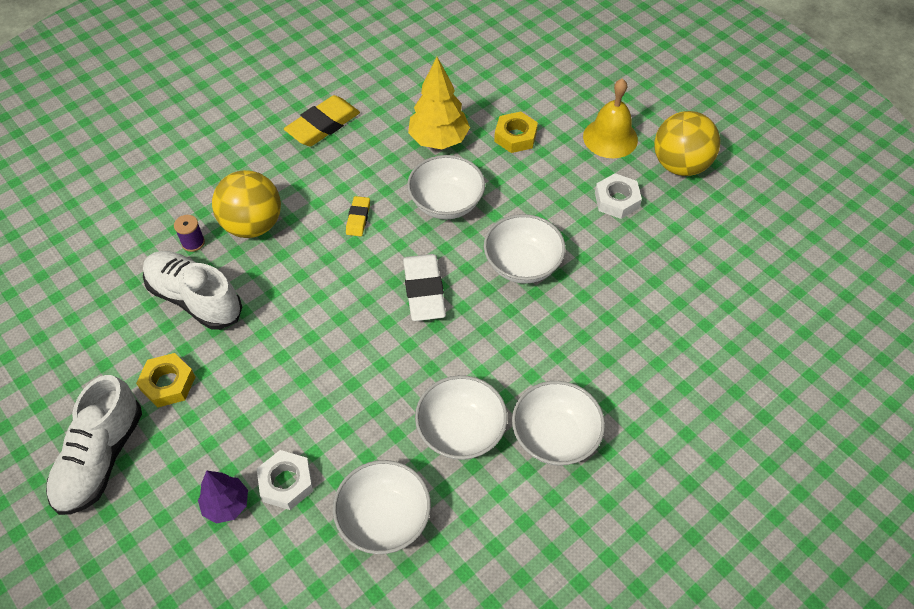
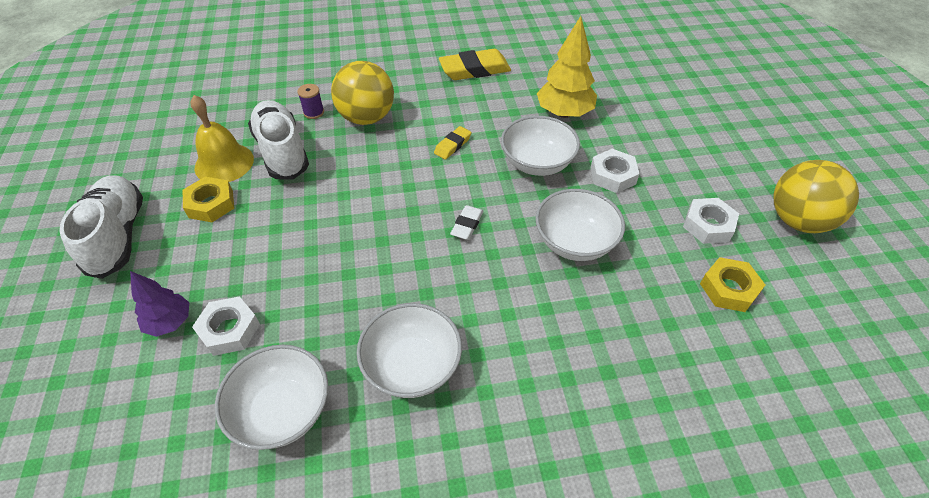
camera: 30 degrees right, 5 degrees down
(100, 458) = (118, 236): white shoe -> white shoe turned 120 degrees clockwise
(424, 291) = (467, 225): white eraser -> white eraser, size x0.54
(515, 136) = (637, 135): yellow nut -> yellow nut (728, 289)
(517, 187) = (612, 175): none -> white nut
(555, 436) = (501, 422): white bowl -> none
(610, 138) = (733, 169): yellow bell -> yellow bell (224, 163)

